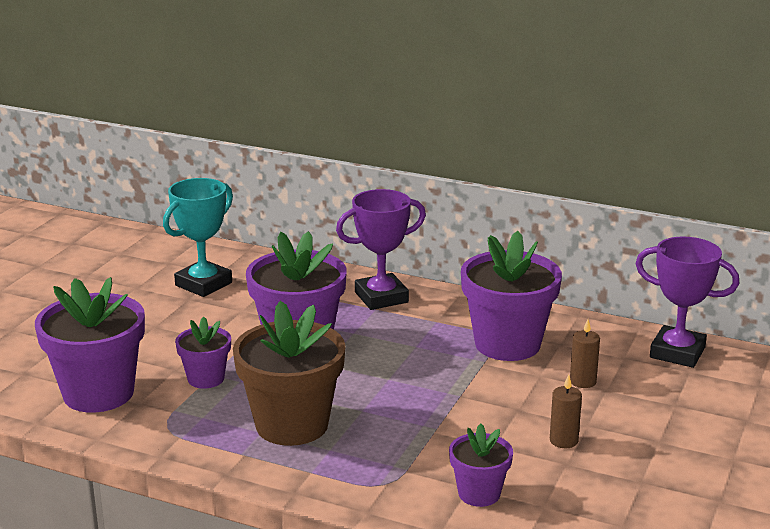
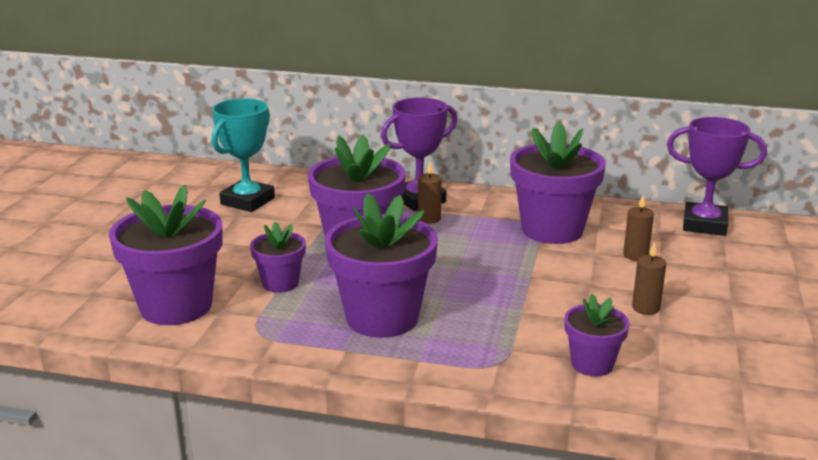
camera: 10 degrees left, 0 degrees up
(292, 425) = (382, 318): brown flower pot -> purple flower pot
(383, 320) = (429, 219): none -> brown candle

